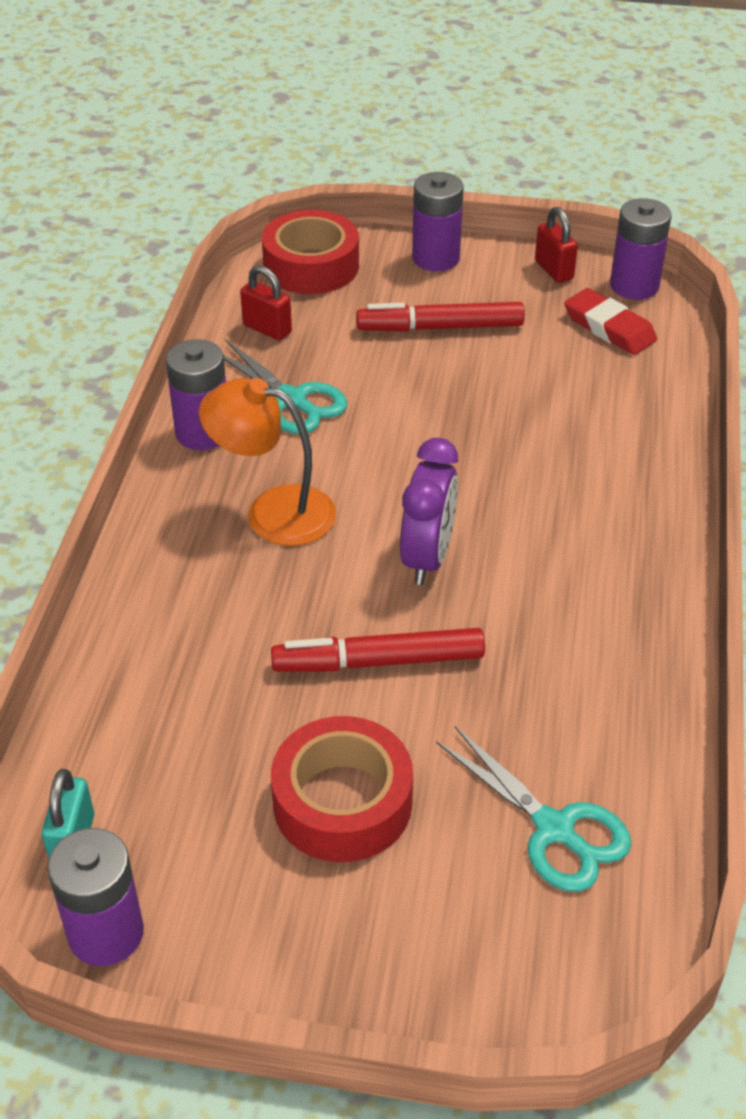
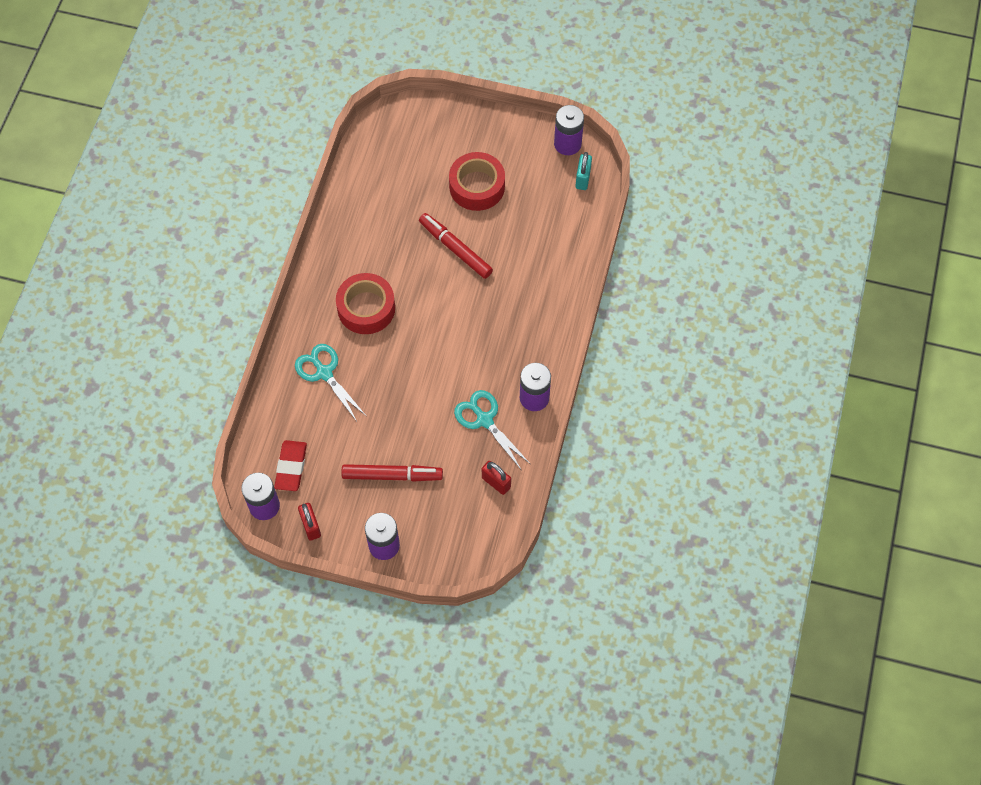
camera: 175 degrees left, 20 degrees up
(273, 511) = (498, 339): orange lamp -> none
(311, 266) = (465, 543): red tape -> red tape (366, 308)
(378, 662) = (455, 249): red marker -> red marker turned 135 degrees counterclockwise
(427, 558) = (425, 304): purple clock -> none
(554, 829) = (395, 169): turquoise scissors -> turquoise scissors (324, 373)
(609, 327) = (291, 467): red eraser -> red eraser turned 45 degrees clockwise

